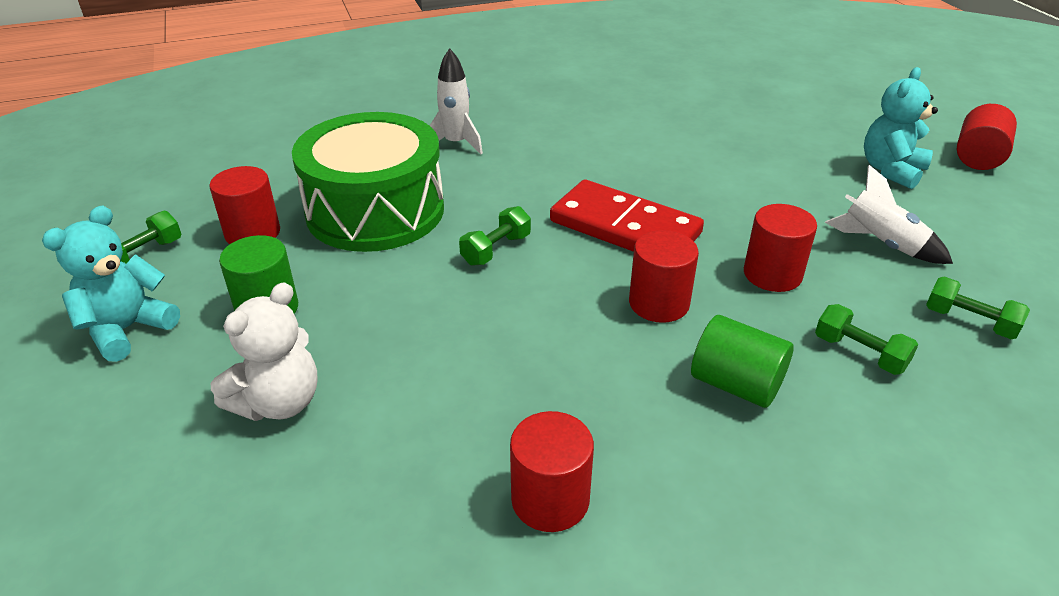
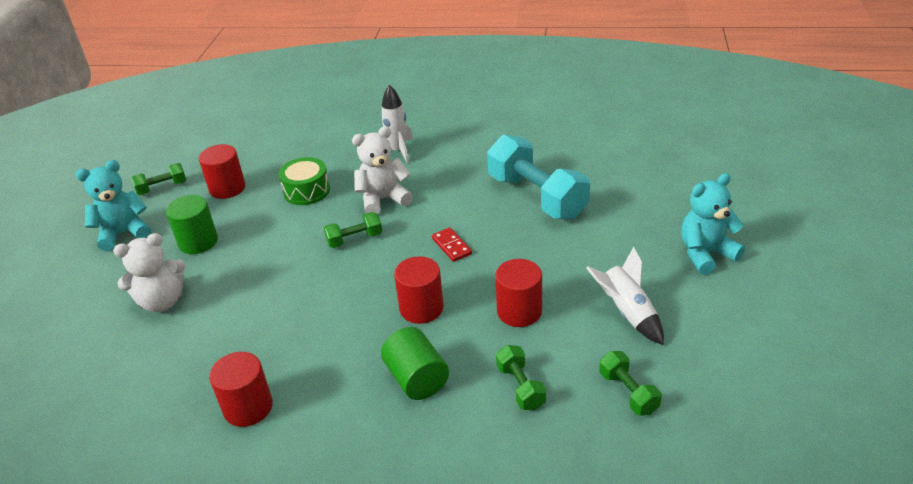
camera: 30 degrees right, 0 degrees up
(375, 211) = (306, 191): green drum -> green drum, size x0.48
(489, 198) = (383, 199): none -> white teddy bear
(624, 227) = (451, 246): red domino -> red domino, size x0.42
(667, 156) = (537, 196): none -> turquoise dumbbell
(978, 157) = (800, 262): red cylinder -> none

